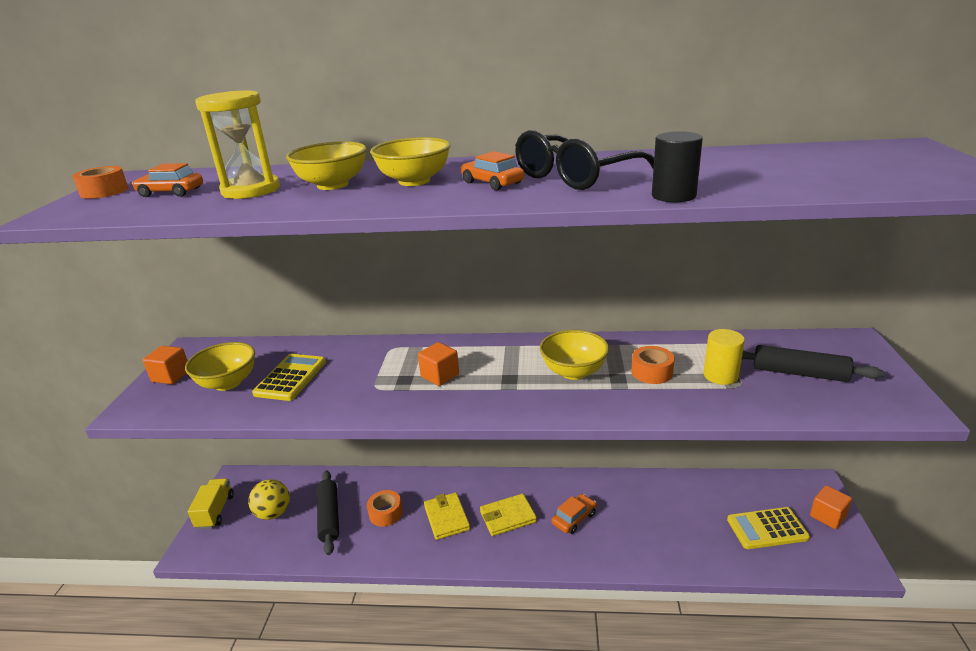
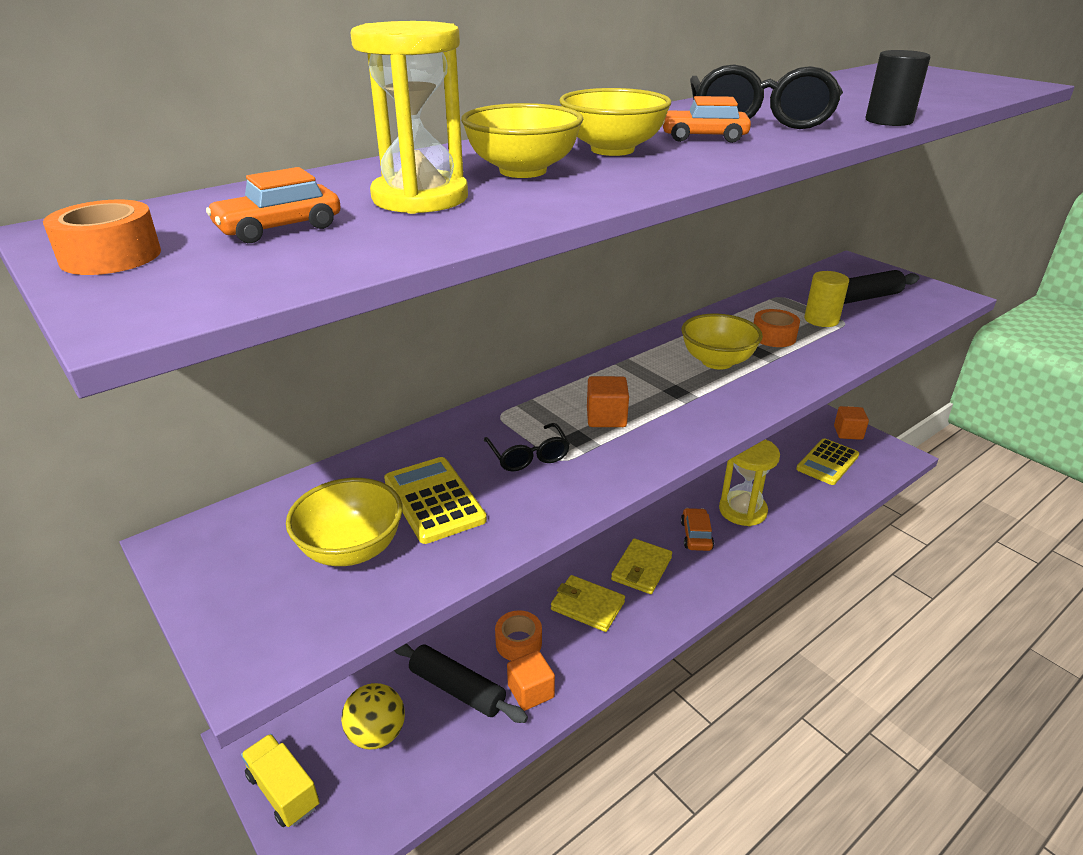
camera: 45 degrees left, 5 degrees up
(171, 376) = (231, 589): orange cube -> orange cube (531, 691)
(365, 377) = (528, 456): none -> black glasses
(634, 522) = (742, 510): none -> yellow hourglass

